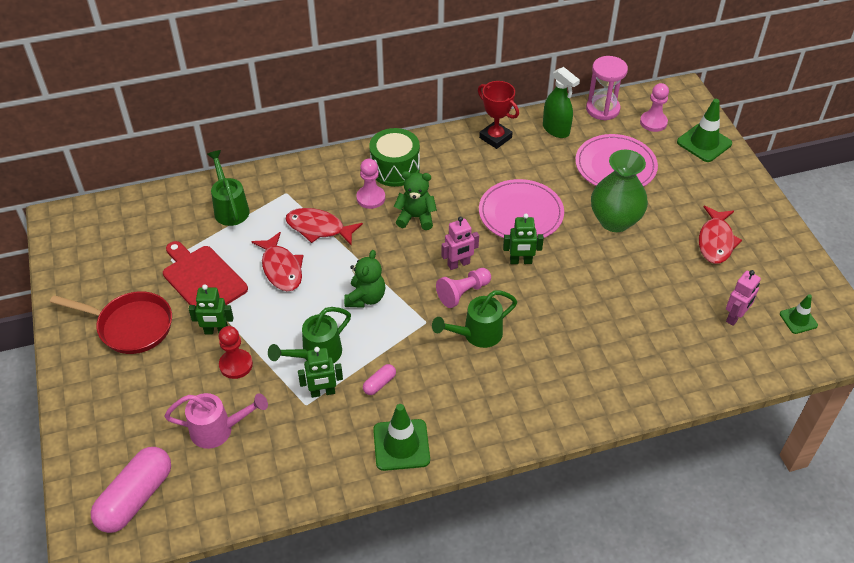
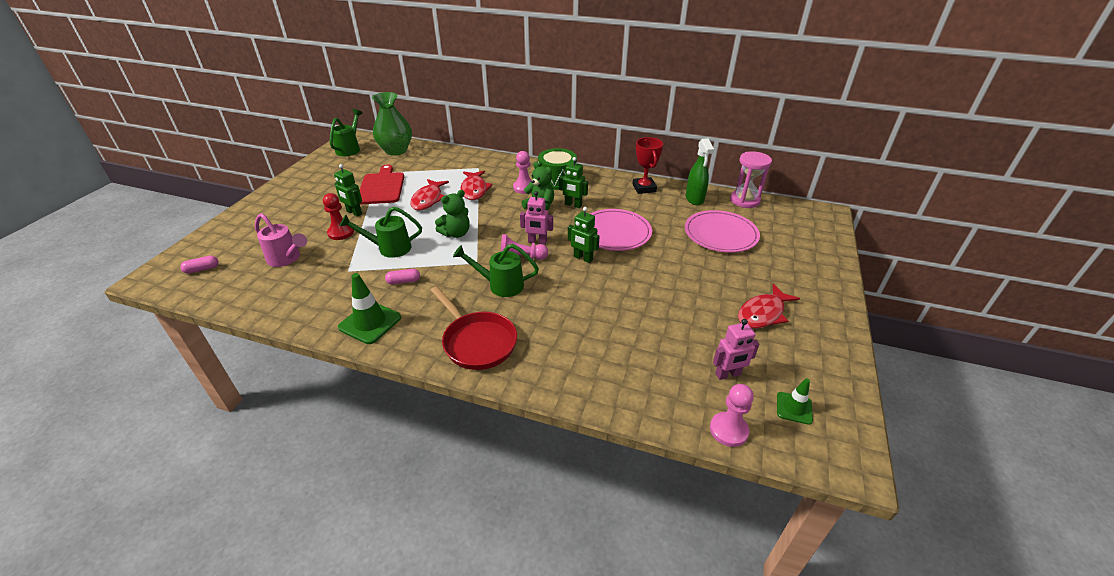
camera: 35 degrees right, 10 degrees down
(131, 326) = (318, 192): red pan -> red pan (477, 342)
(136, 498) = (202, 269): pink capsule -> pink capsule, size x0.45
(230, 208) = (439, 163): green watering can -> green watering can (350, 149)
(318, 228) = (474, 190): red fish -> red fish turned 150 degrees counterclockwise
(323, 392) = (365, 269): green robot -> green robot (573, 205)
(615, 221) = (684, 265): green vase -> green vase (396, 150)
(653, 122) = (781, 221): pink pawn -> pink pawn (728, 430)
(704, 143) = (815, 248): green traffic cone -> none

